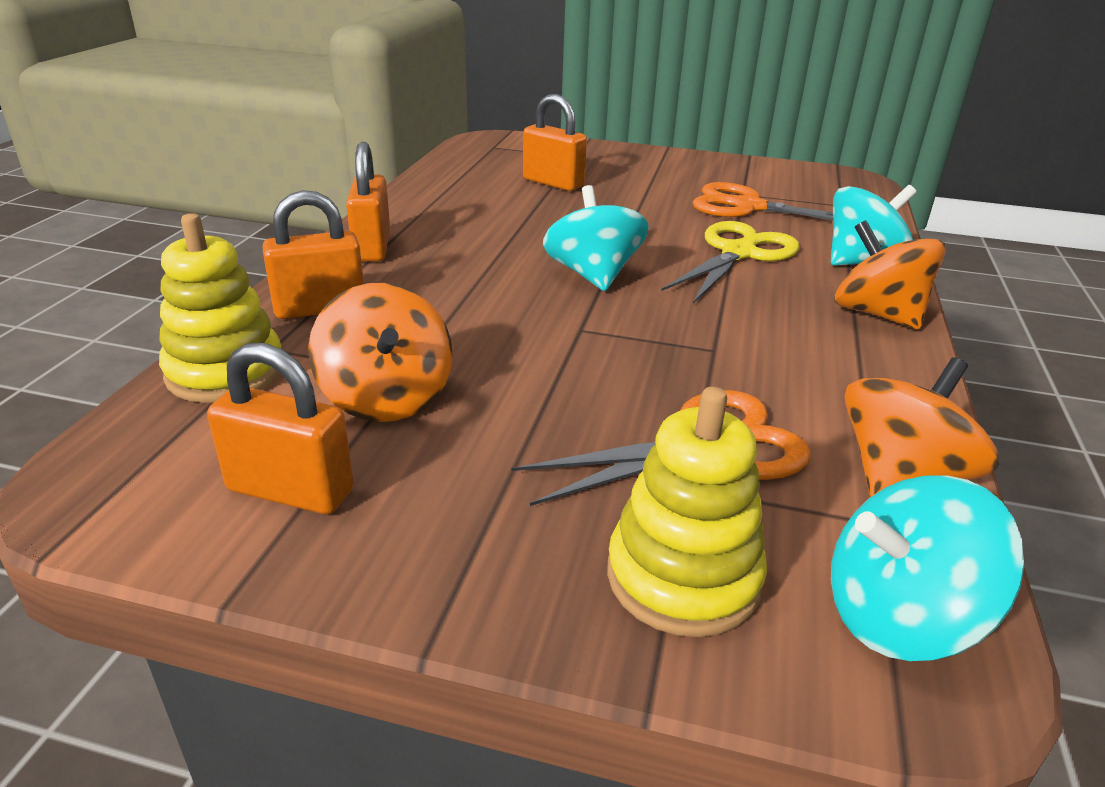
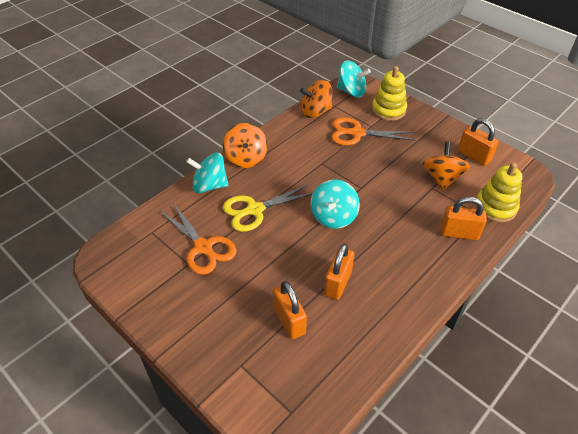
camera: 150 degrees left, 15 degrees up
(372, 247) = (427, 276): orange padlock -> orange padlock (338, 283)

